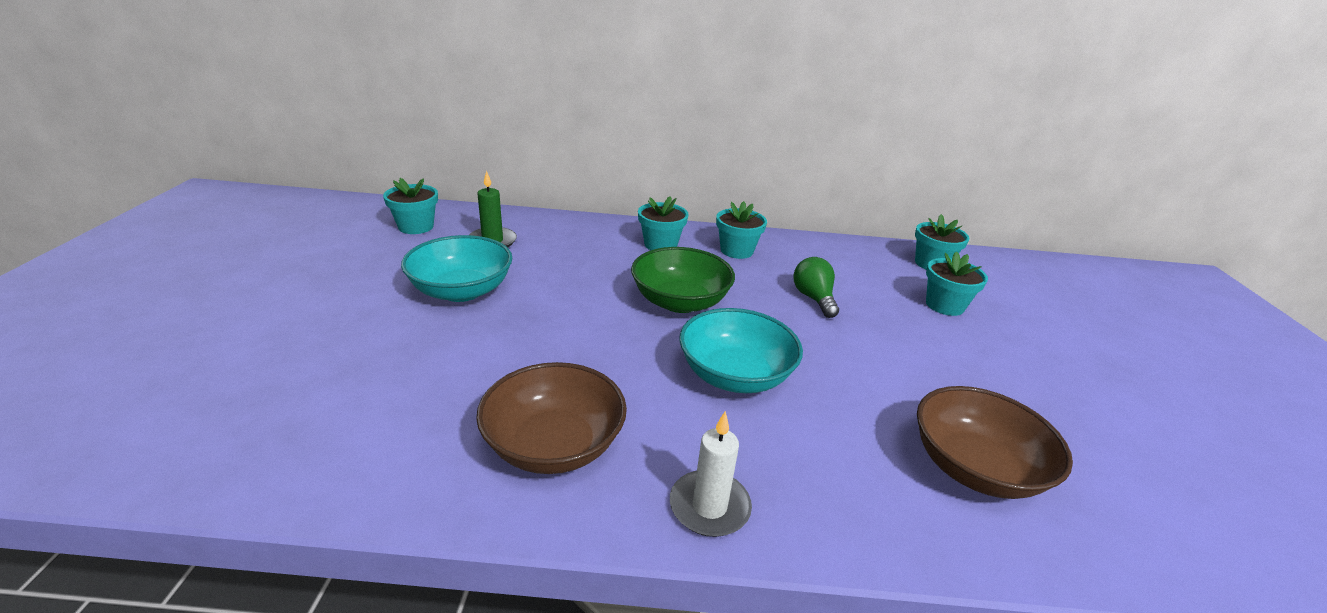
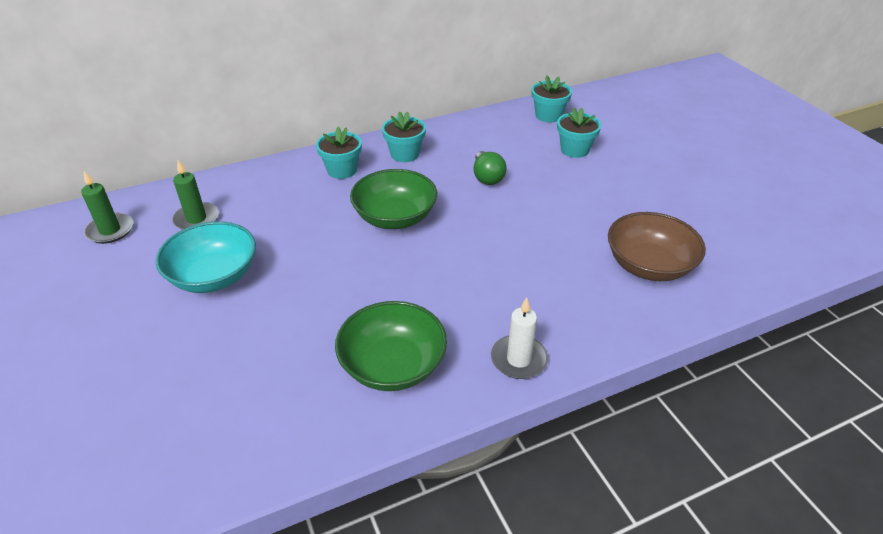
camera: 25 degrees left, 10 degrees up
(416, 227) = (110, 230): turquoise flower pot -> green candle
(554, 445) = (393, 365): brown bowl -> green bowl
(735, 375) = (474, 262): turquoise bowl -> none
(813, 298) = (487, 177): green light bulb -> green light bulb turned 150 degrees counterclockwise

